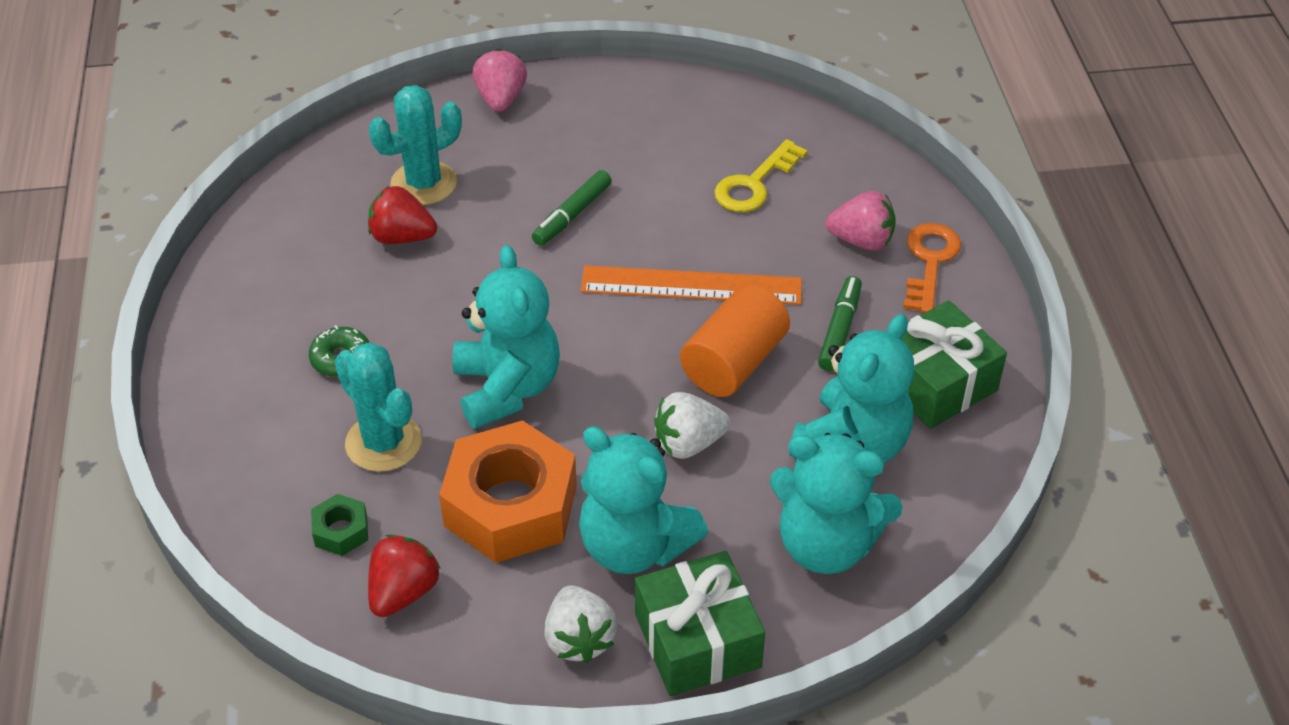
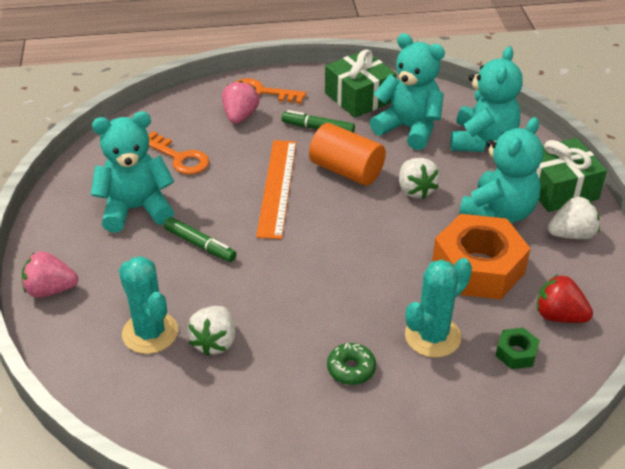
camera: 90 degrees left, 5 degrees down
(402, 237) = (214, 342): red strawberry -> white strawberry
(507, 388) = (375, 273): turquoise teddy bear -> turquoise teddy bear (136, 209)
(754, 184) = (179, 158): yellow key -> orange key

